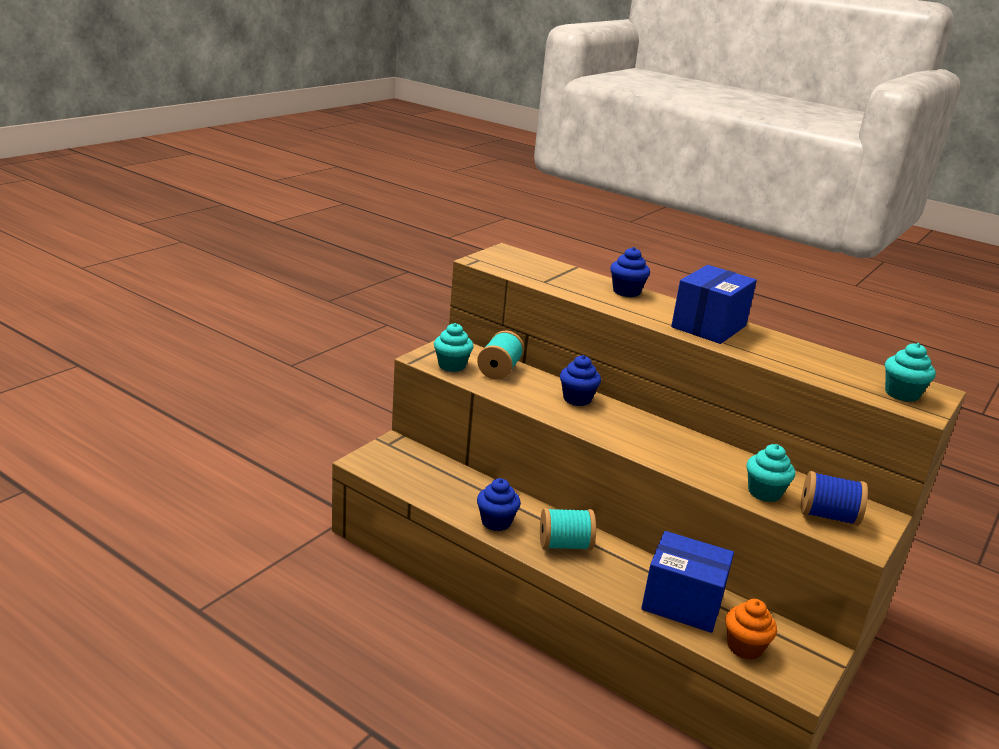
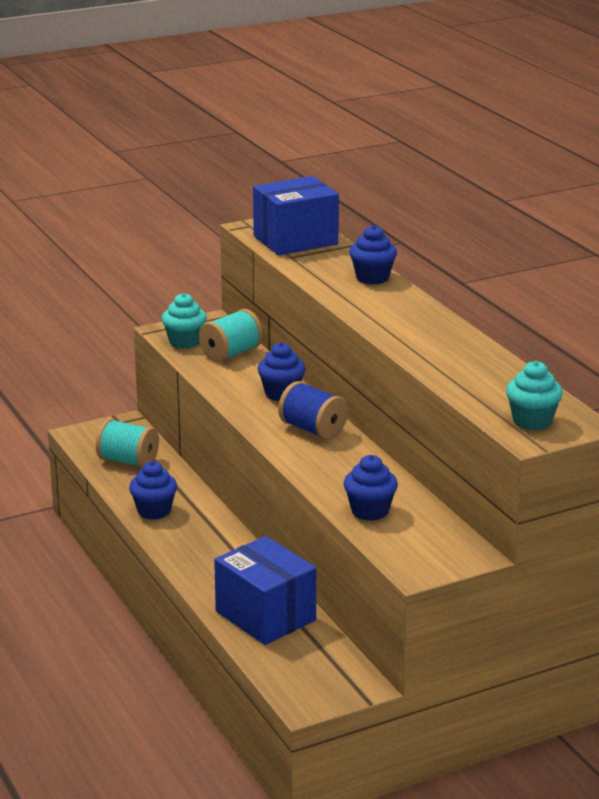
camera: 30 degrees right, 0 degrees up
(565, 545) = (202, 544): turquoise spool -> turquoise spool (128, 461)
(709, 326) = (413, 325): blue box -> blue box (295, 240)
(744, 647) = (284, 664): orange cupcake -> none
(764, 492) = (370, 511): turquoise cupcake -> blue cupcake
(828, 516) = (410, 543): blue spool -> blue spool (313, 430)

